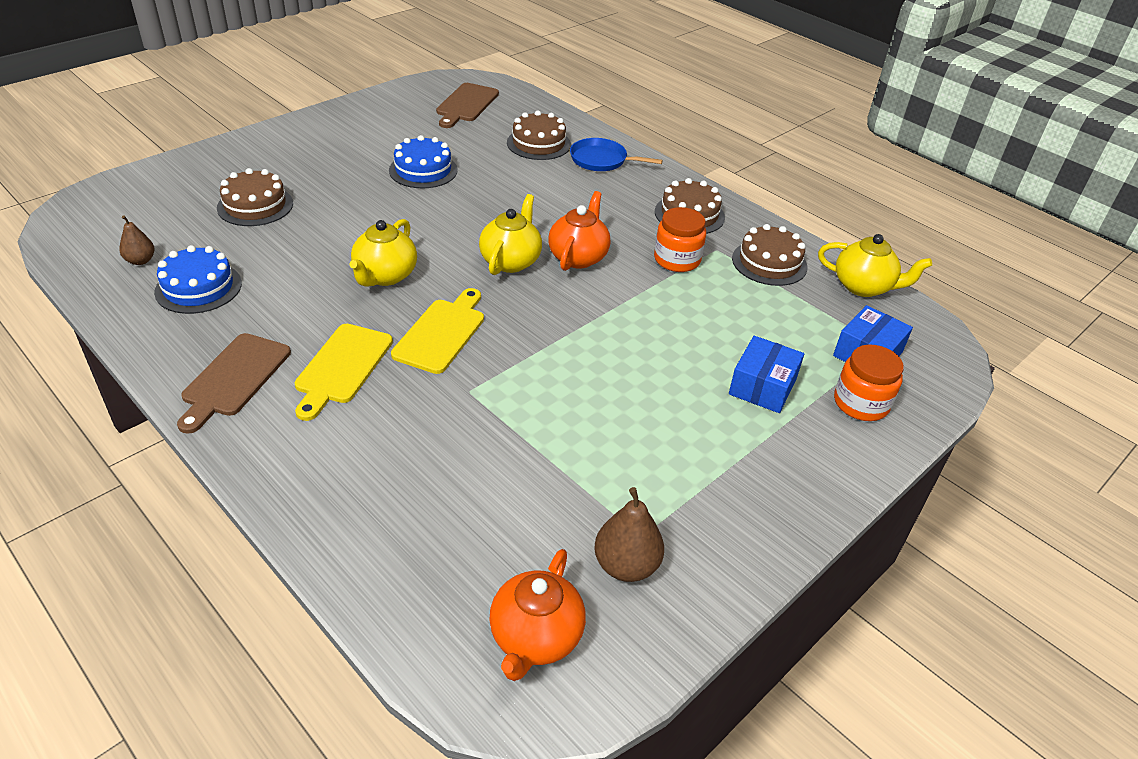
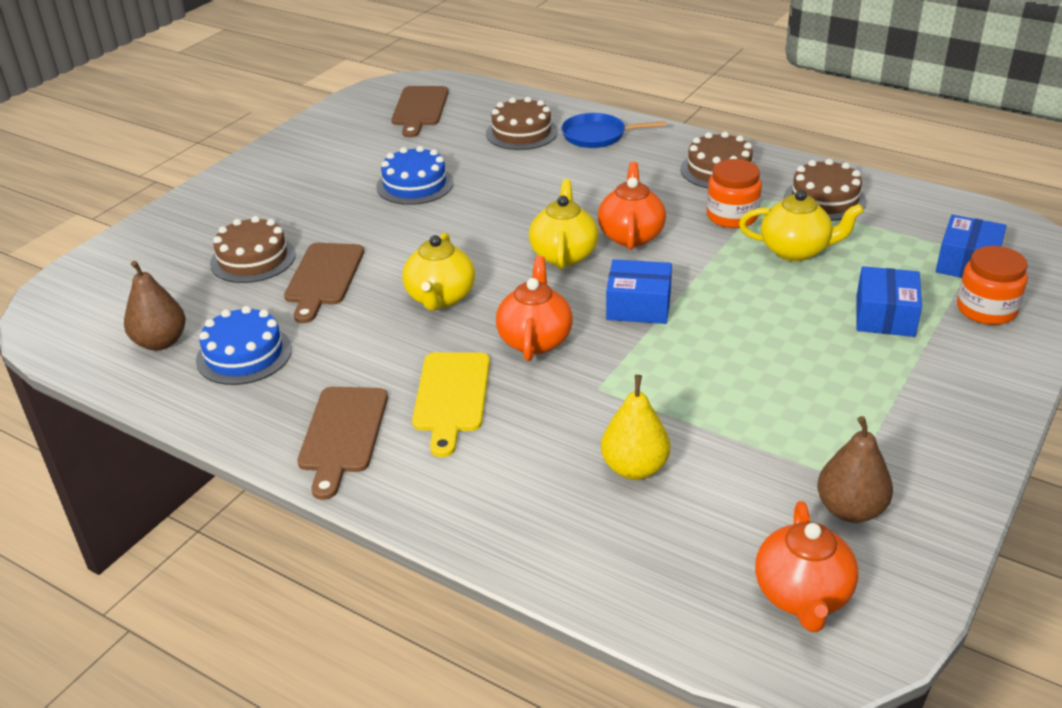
camera: 10 degrees left, 5 degrees down
(140, 260) = (160, 342): brown pear -> brown pear, size x1.59
(301, 235) = (323, 277): none -> brown cutting board
(441, 333) = (535, 340): yellow cutting board -> orange teapot
(458, 474) = (634, 468): none -> yellow pear
(548, 323) = (638, 306): none -> blue box
(863, 287) = (928, 202): yellow teapot -> yellow teapot (795, 250)

